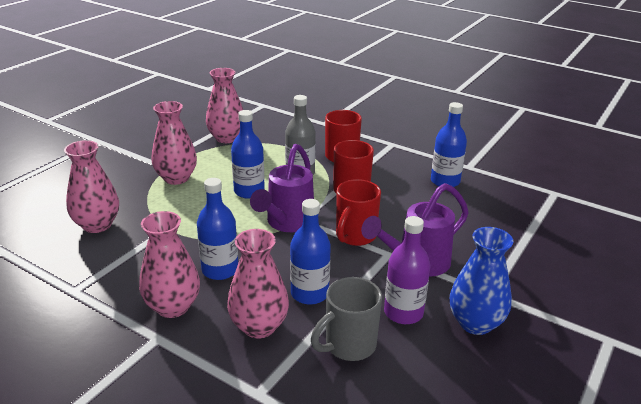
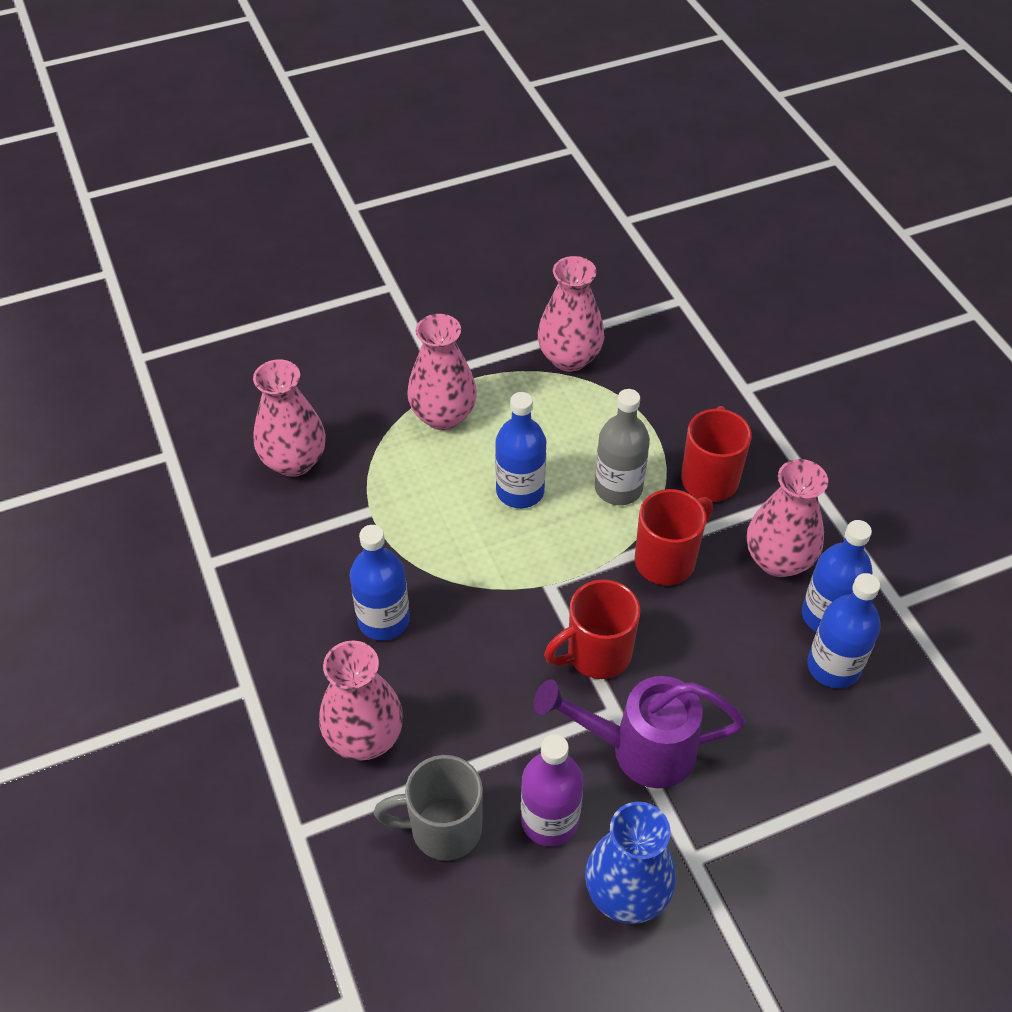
camera: 35 degrees right, 20 degrees up
(173, 306) = (293, 650): pink vase -> pink vase (778, 560)
(287, 223) = (524, 581): purple watering can -> none
(309, 293) = (460, 721): blue bottle -> blue bottle (833, 667)

